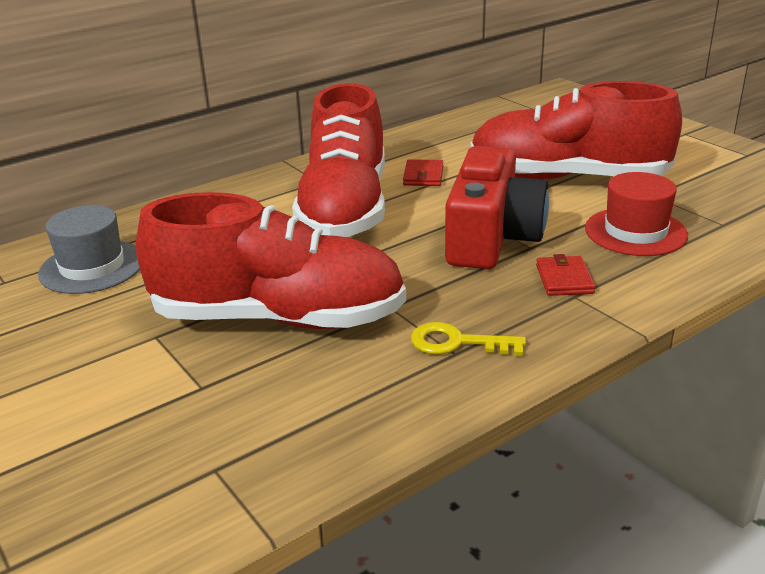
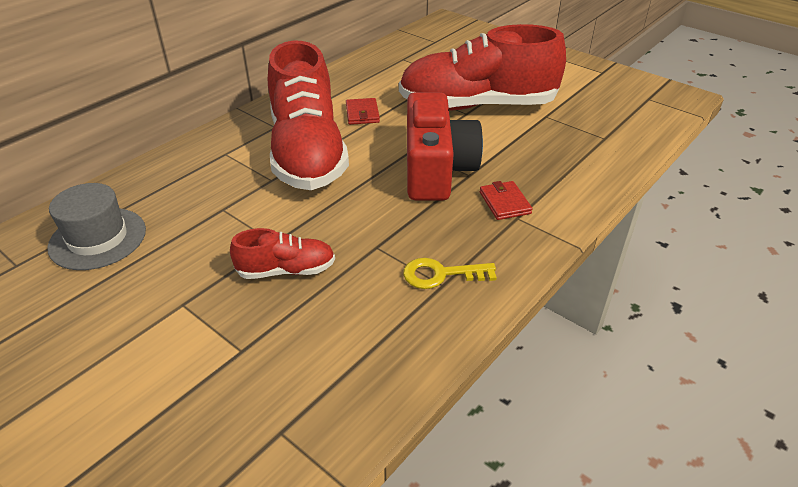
camera: 15 degrees left, 10 degrees up
(279, 318) = (286, 270): red shoe -> red shoe, size x0.45
(635, 232) = (544, 152): red hat -> none

